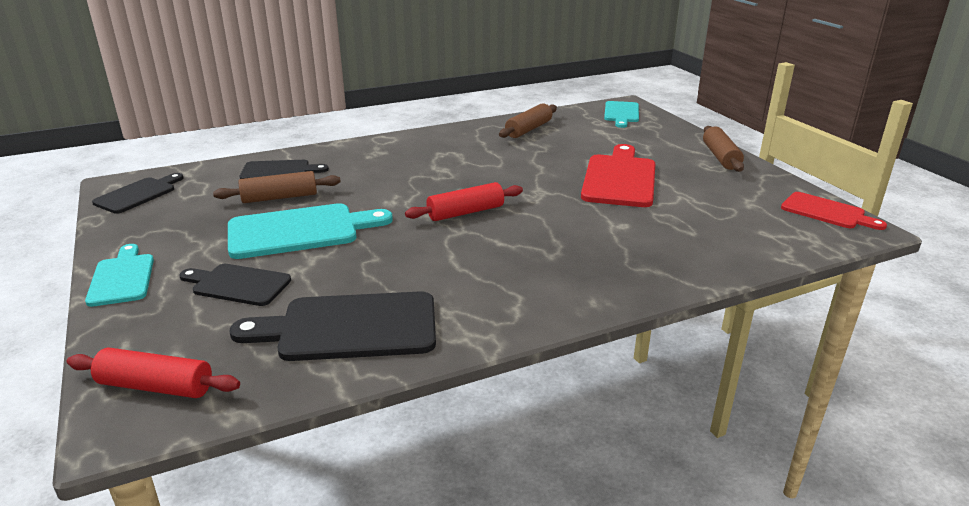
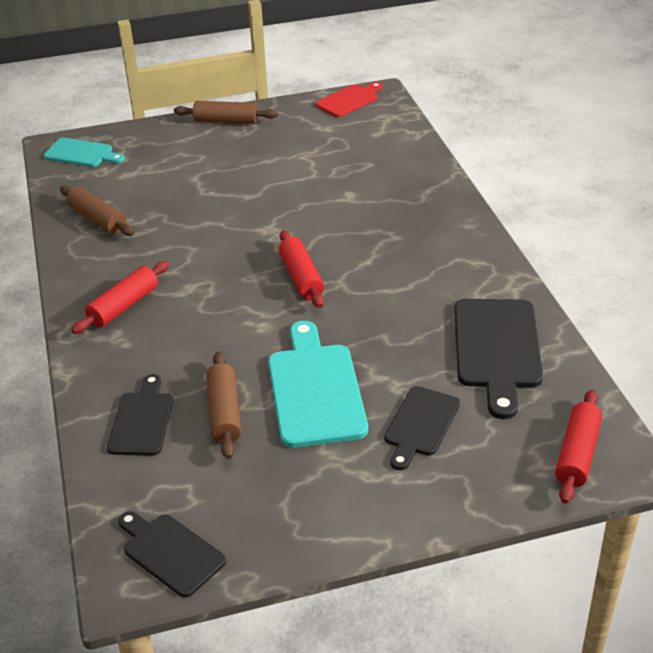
camera: 80 degrees left, 10 degrees up
(122, 277) = (395, 517): turquoise cutting board -> none
(415, 150) = (124, 306): none -> red rolling pin
(620, 178) = (254, 181): red cutting board -> none

